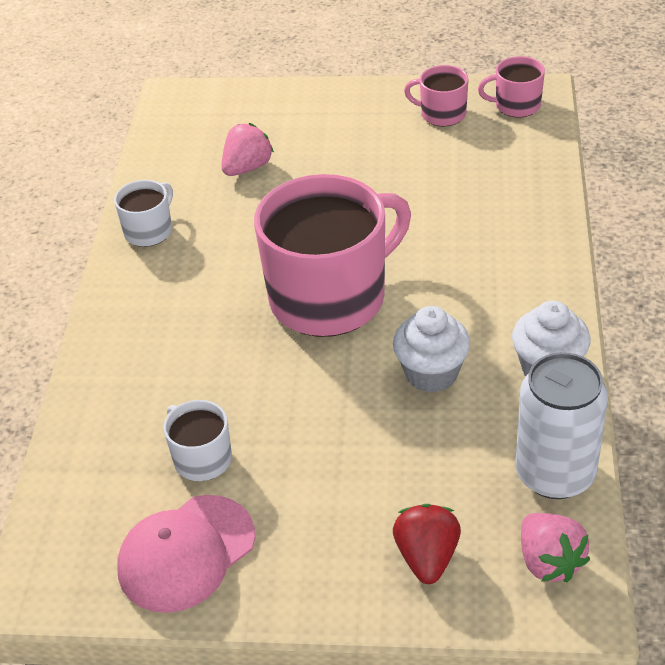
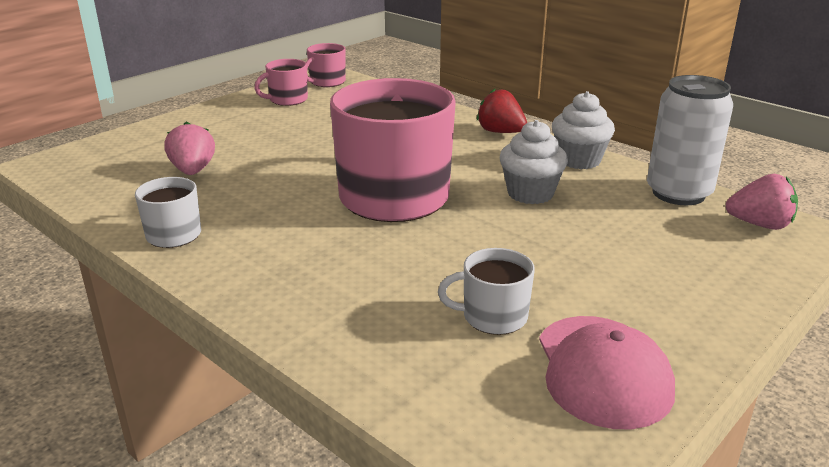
camera: 55 degrees left, 15 degrees down
(427, 557) = (715, 263): red strawberry -> red strawberry (500, 132)

